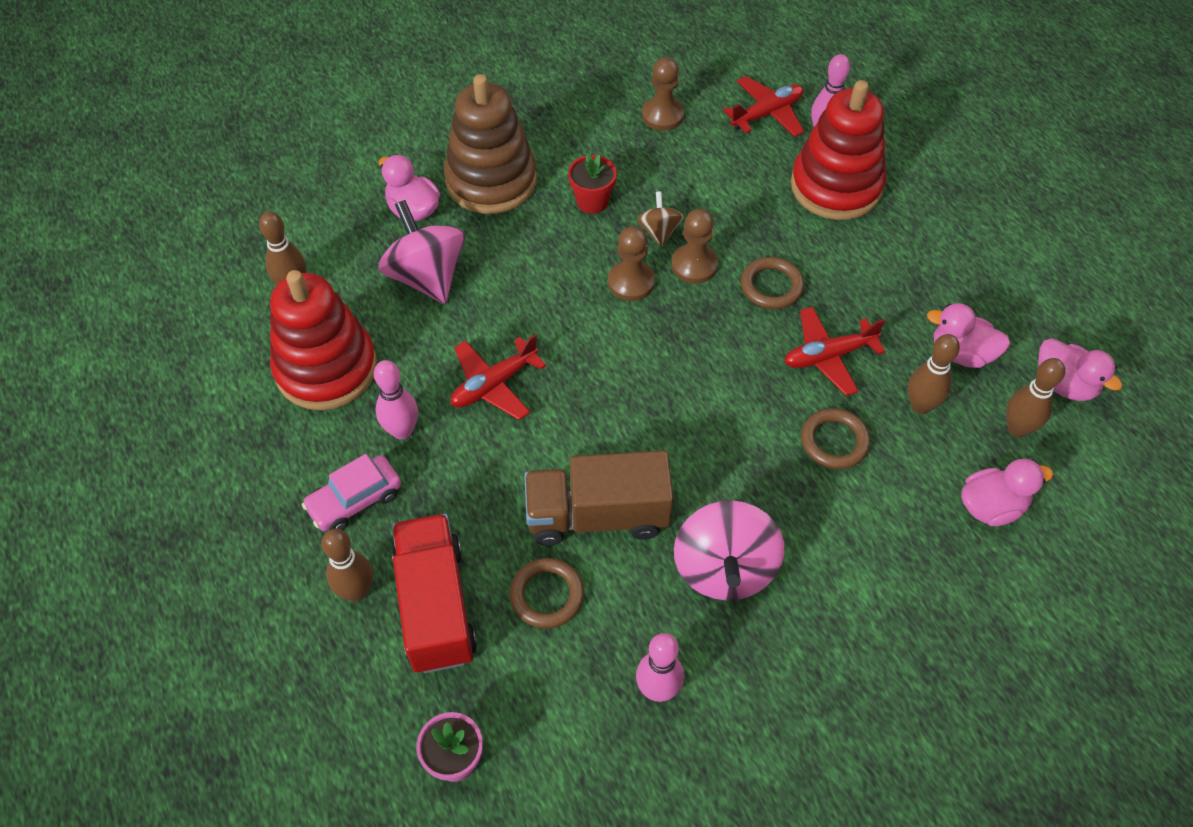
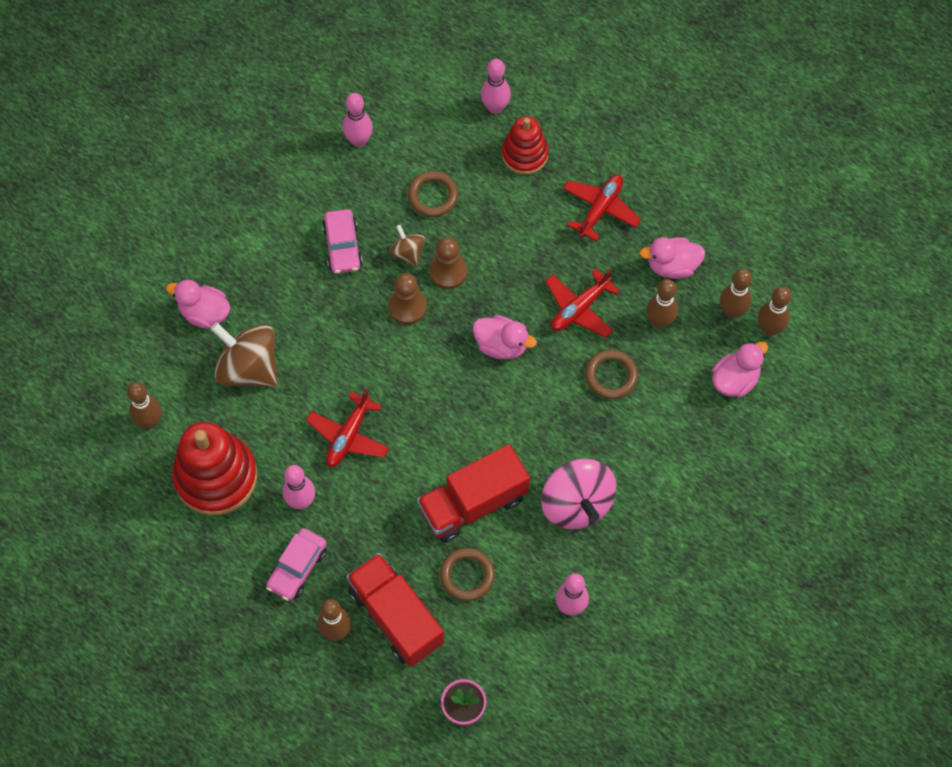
camera: 25 degrees left, 10 degrees up
(427, 276) = (249, 367): pink spinning top -> brown spinning top
(491, 180) = (252, 260): brown stacking toy -> none
(592, 201) = (342, 246): red flower pot -> pink car
(597, 515) = (473, 503): brown truck -> red truck
(662, 115) = (359, 140): brown pawn -> pink bowling pin
(767, 114) = (442, 105): red plane -> red plane (600, 209)
(771, 286) = (513, 266): brown ring -> brown ring (433, 196)
(836, 186) = (524, 154): red stacking toy -> red stacking toy, size x0.60
(1059, 466) = (769, 328): none -> brown bowling pin
(1064, 384) = (752, 261): pink duck -> pink duck (501, 345)

